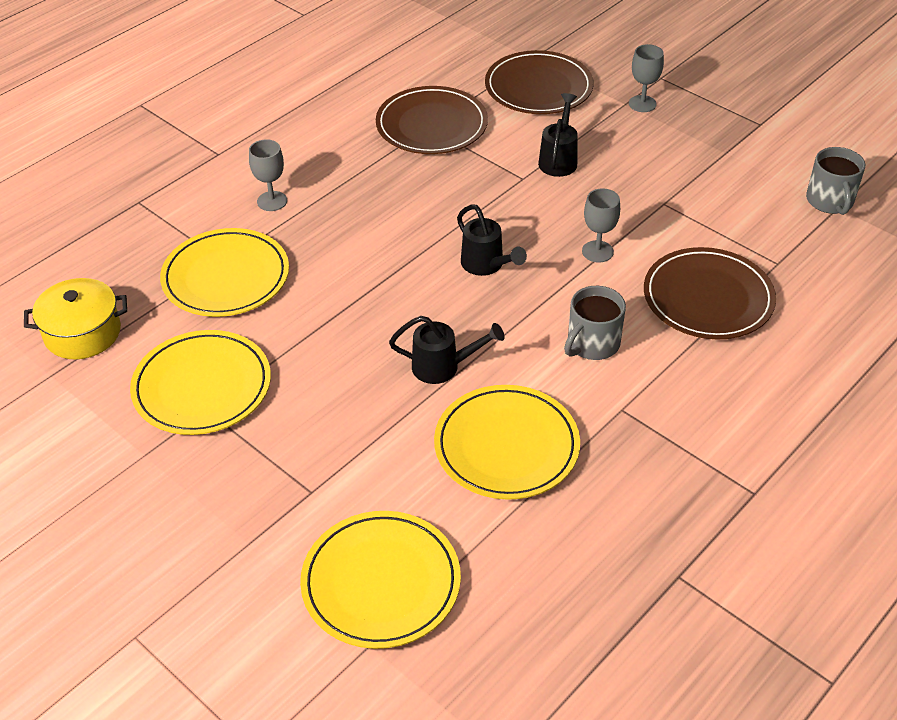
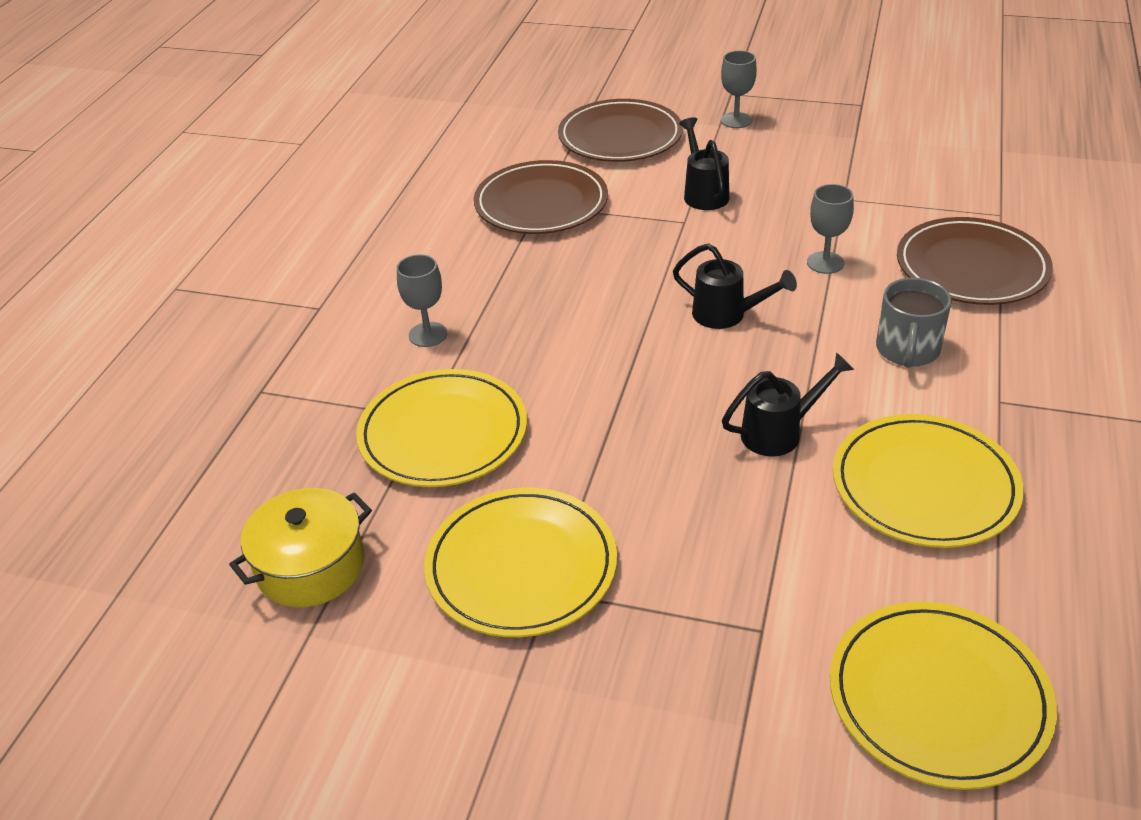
camera: 25 degrees left, 5 degrees down
(830, 201) = (989, 147): grey mug -> none

